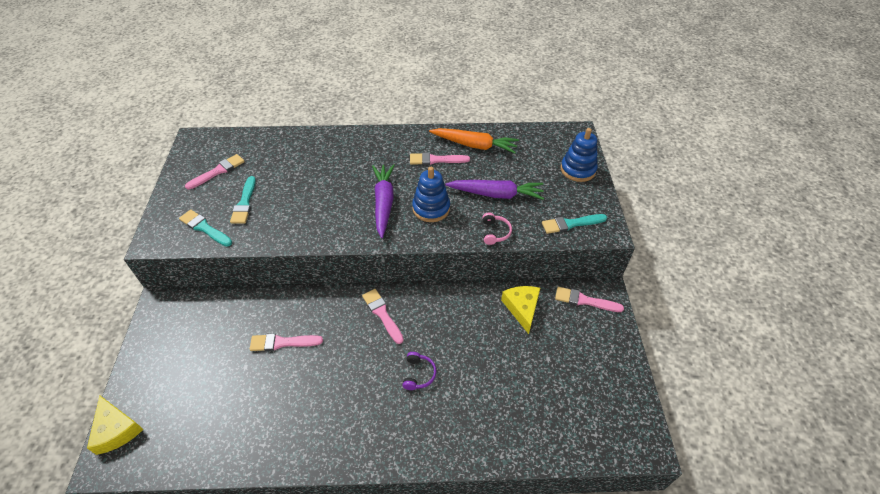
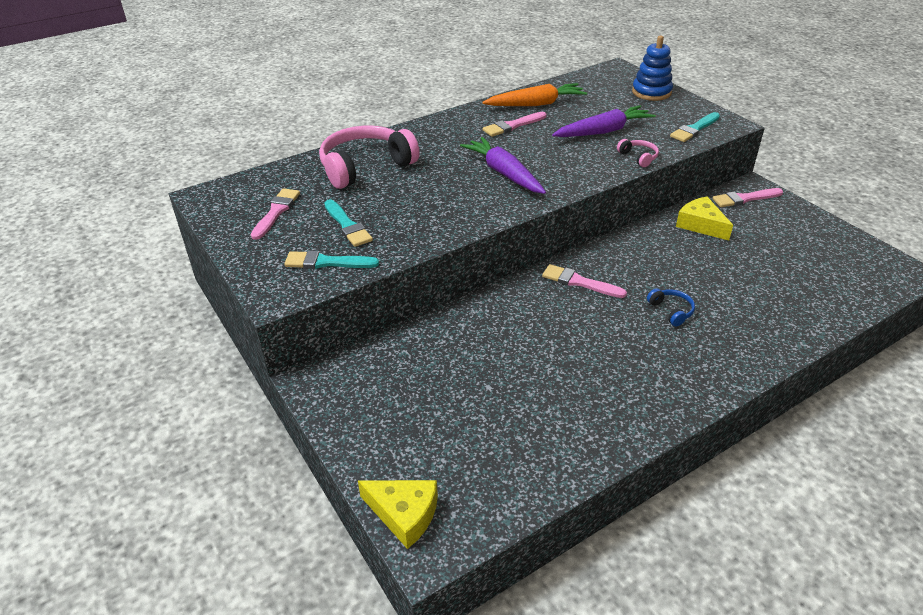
camera: 30 degrees left, 10 degrees down
(282, 342) = (504, 349): pink brush -> none
(304, 156) = (365, 167): none -> pink headphones
(418, 374) = (671, 311): purple headphones -> blue headphones
(431, 208) = (556, 161): blue stacking toy -> none

